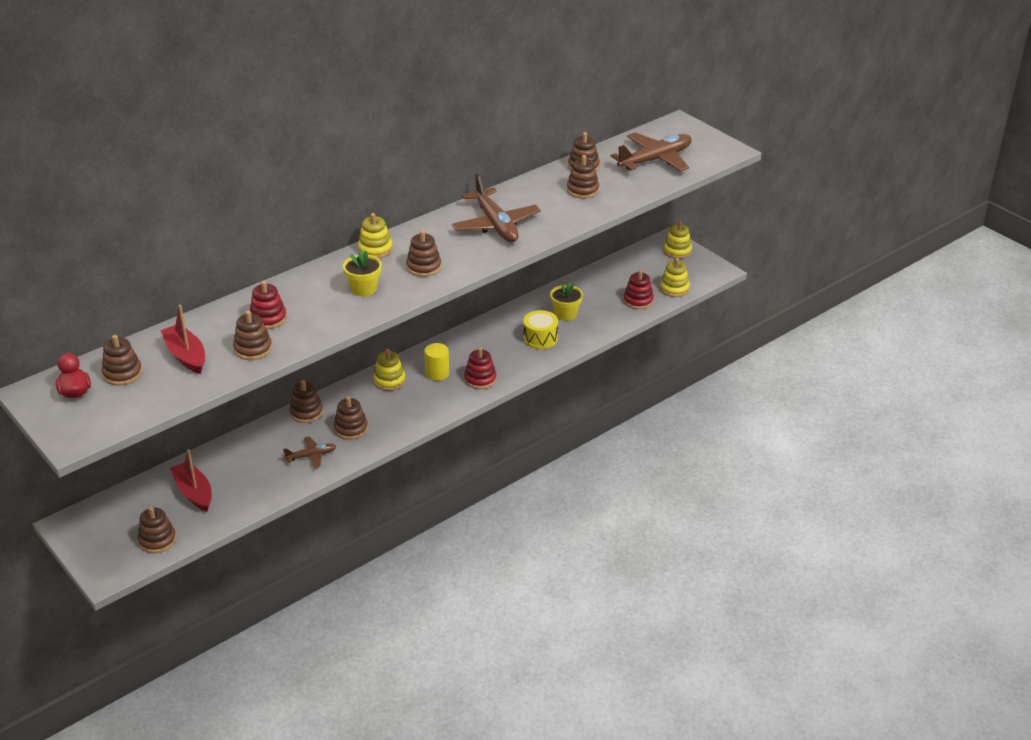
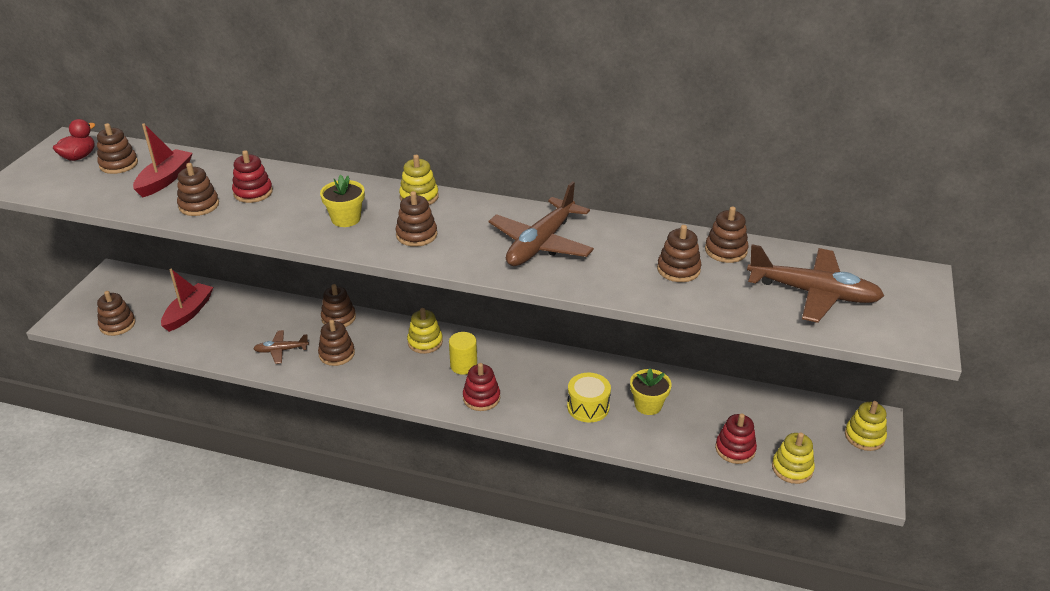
camera: 55 degrees right, 0 degrees up
(311, 456) = (281, 350): brown plane -> brown plane turned 135 degrees clockwise

